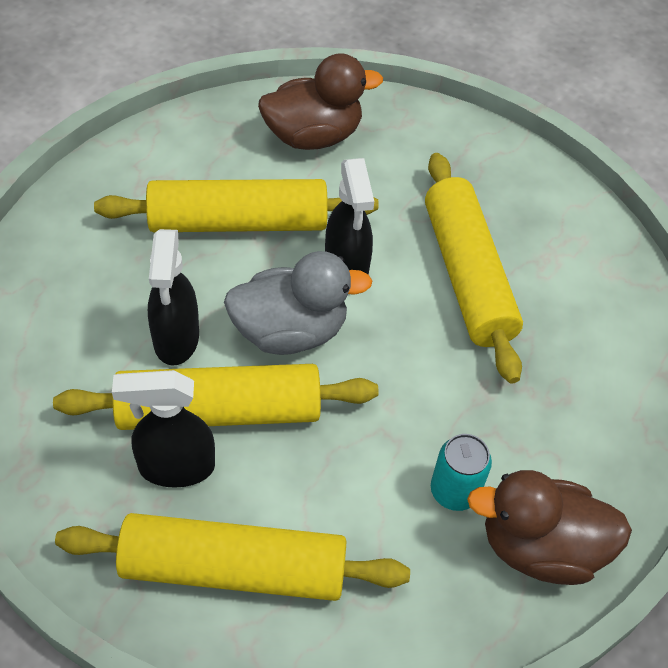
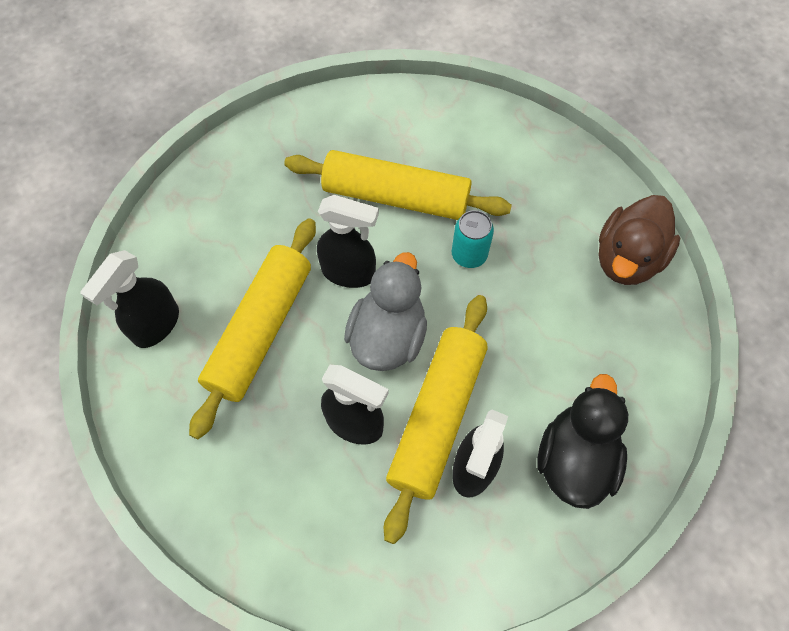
camera: 60 degrees left, 10 degrees up
(200, 143) = (156, 325): none -> black spray bottle
(233, 569) = (574, 459): yellow rolling pin -> black duck
(313, 136) = (201, 237): brown duck -> none
(454, 491) = (567, 289): turquoise can -> turquoise can (469, 255)

